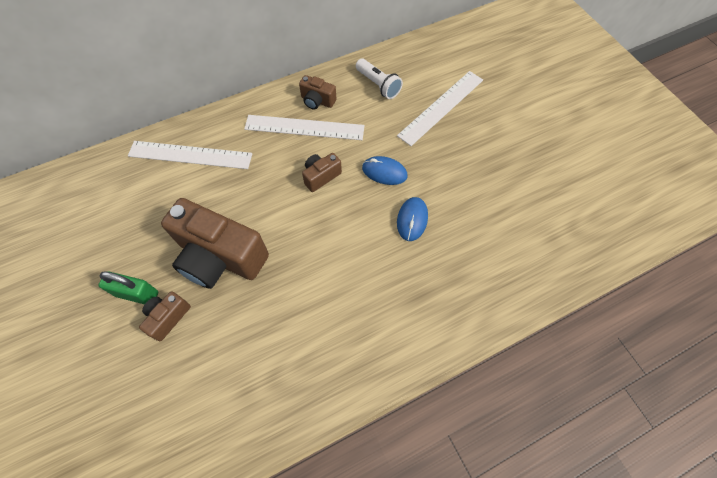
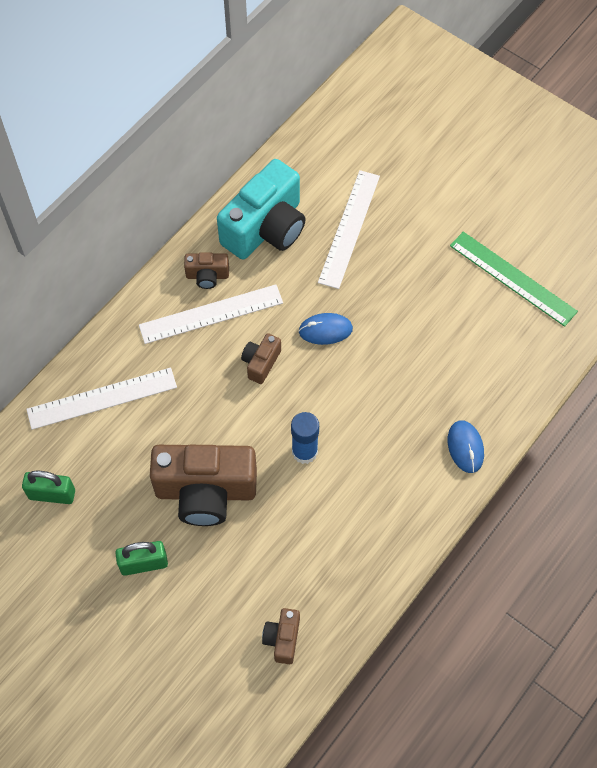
camera: 25 degrees left, 0 degrees up
(109, 209) = (52, 494): none -> green padlock
(168, 317) = (190, 571): brown camera -> brown camera (282, 639)
(316, 259) = (304, 451): none -> blue glue stick
(378, 85) = (266, 228): white flashlight -> turquoise camera
(412, 220) = (379, 370): blue mouse -> blue mouse (465, 447)
(560, 192) = (512, 278): none -> green ruler

